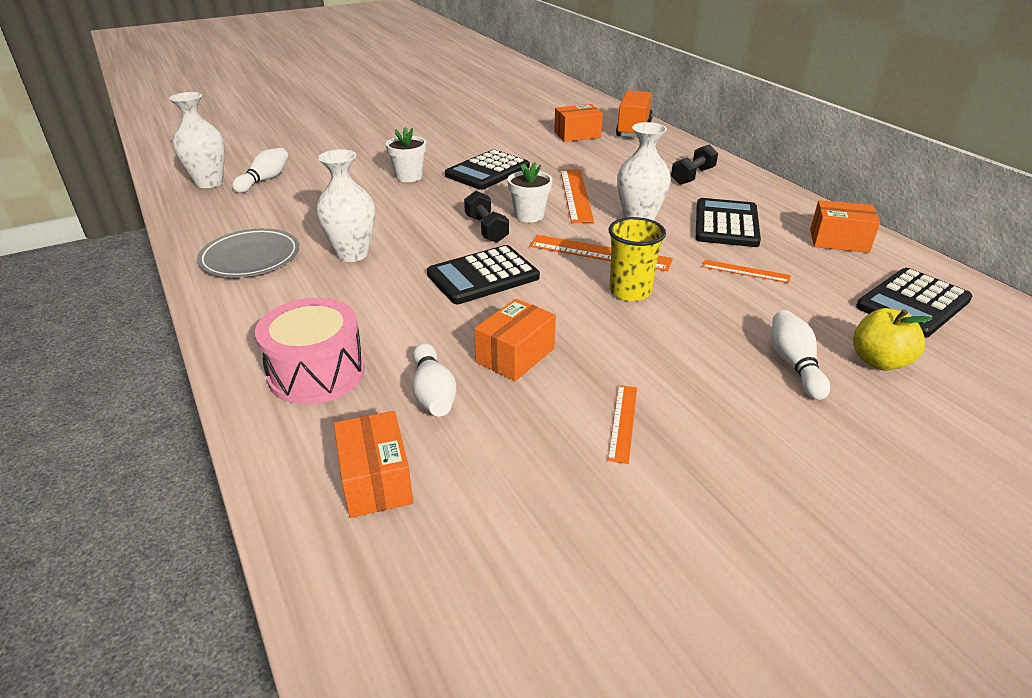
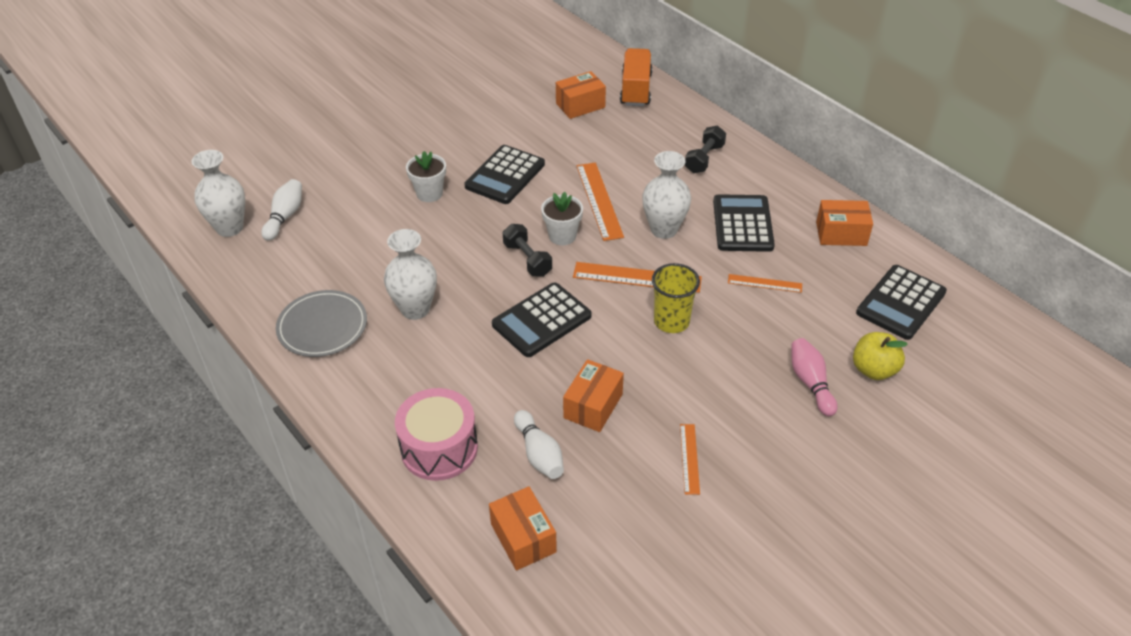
camera: 10 degrees left, 10 degrees up
(794, 365) = (810, 383): white bowling pin -> pink bowling pin

